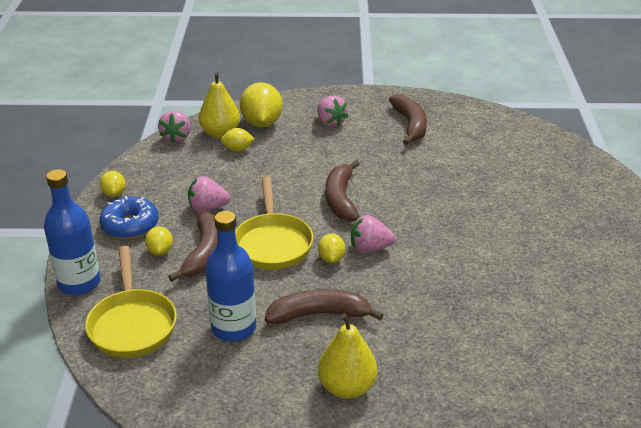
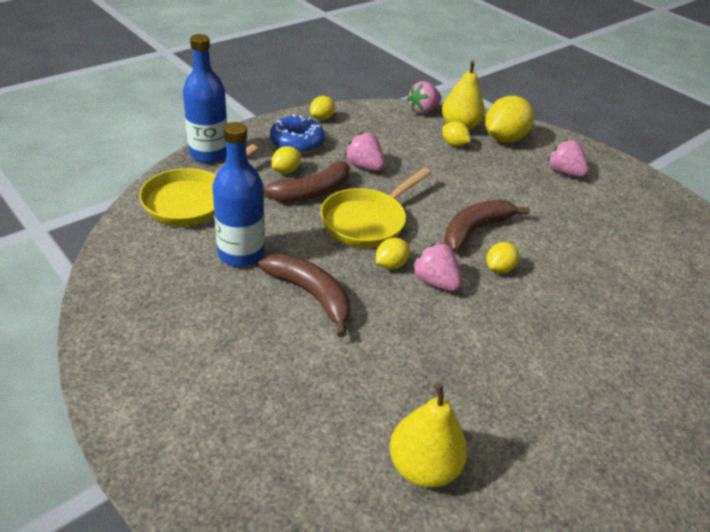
camera: 45 degrees right, 5 degrees up
(330, 122) = (564, 172): pink strawberry -> pink strawberry turned 120 degrees clockwise
(347, 387) = (236, 363): yellow pear -> yellow pear (423, 466)
(389, 212) = (499, 269): none -> yellow lemon
(410, 125) = (639, 219): brown banana -> none

